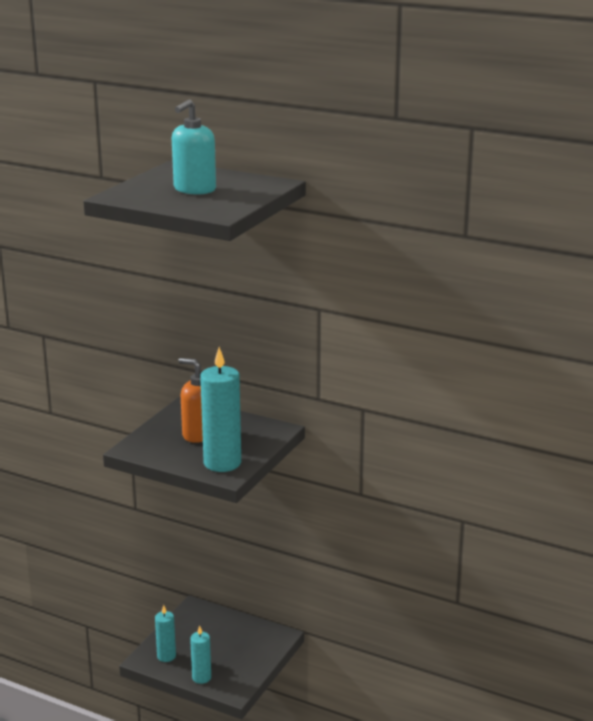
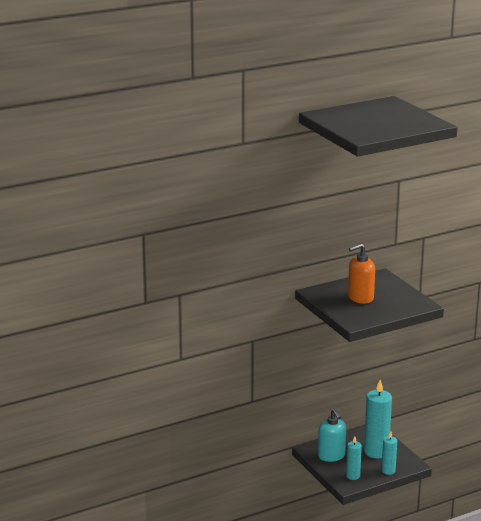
camera: 55 degrees left, 0 degrees up
(194, 189) = (377, 119): turquoise soap dispenser -> turquoise soap dispenser (331, 456)
(222, 463) = (406, 302): turquoise candle -> turquoise candle (376, 452)

